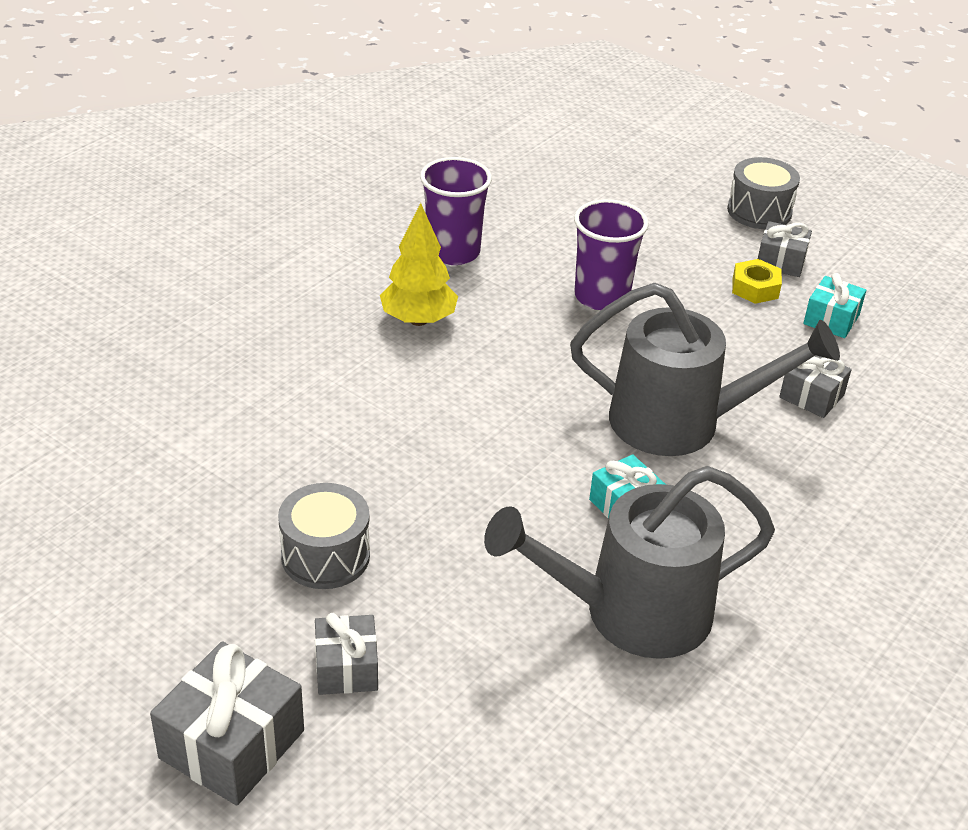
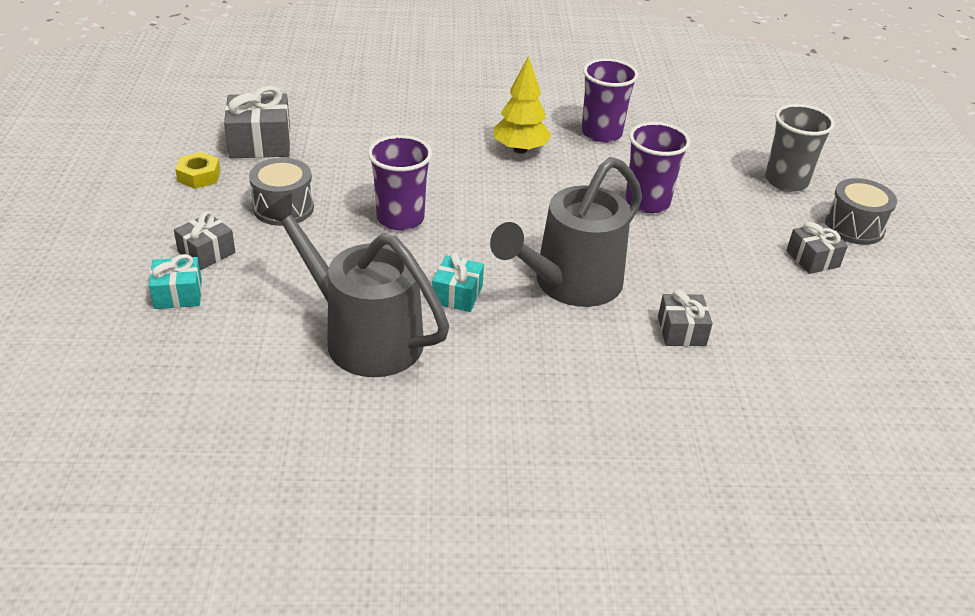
camera: 50 degrees right, 0 degrees up
(232, 744) = (117, 241): grey gift -> grey gift (260, 143)
(449, 474) = (400, 218): none -> purple cup
(656, 201) = (786, 181): none -> grey cup
(681, 422) = (569, 284): grey watering can -> grey watering can turned 75 degrees clockwise
(755, 288) = (762, 259): yellow nut -> yellow nut (199, 176)
(831, 319) = (784, 307): turquoise gift -> turquoise gift (178, 294)

